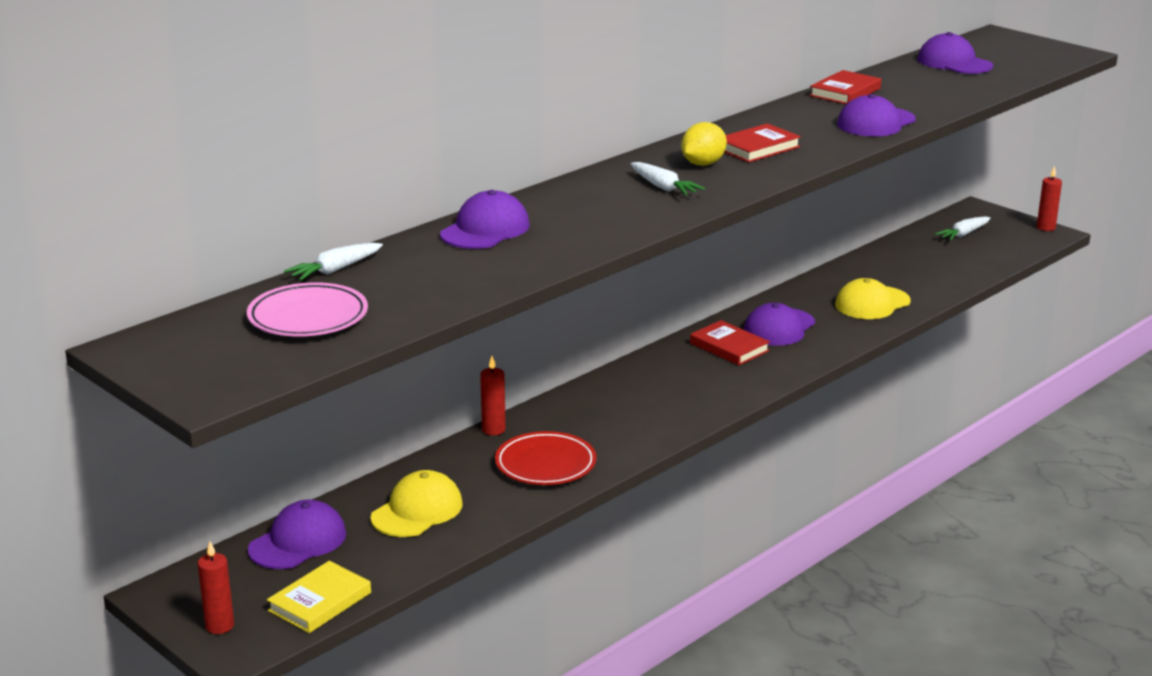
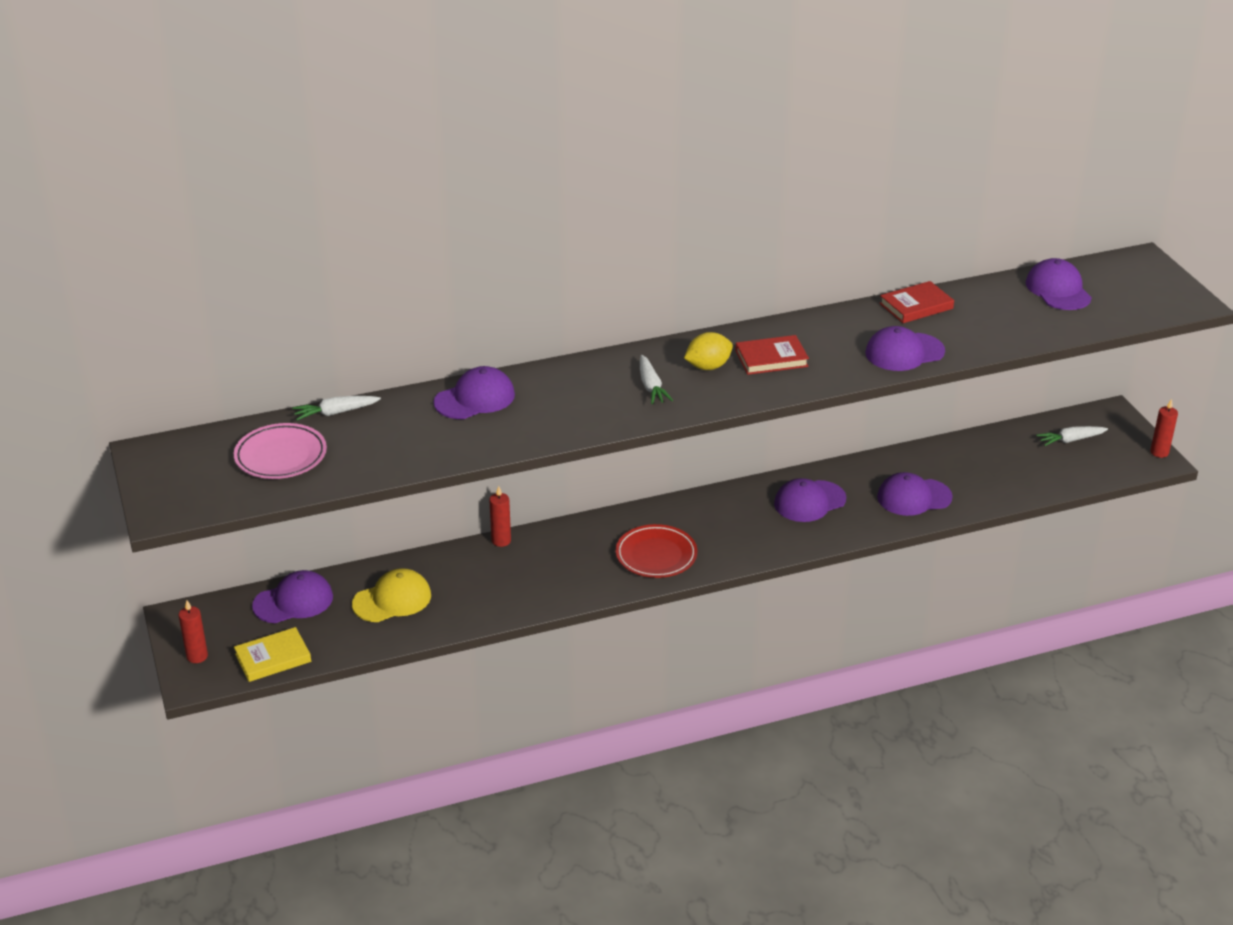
camera: 25 degrees right, 10 degrees up
(545, 464) = (514, 585): red plate -> red plate (656, 555)
(729, 347) = (750, 511): red book -> none
(872, 303) = (914, 497): yellow cap -> purple cap

